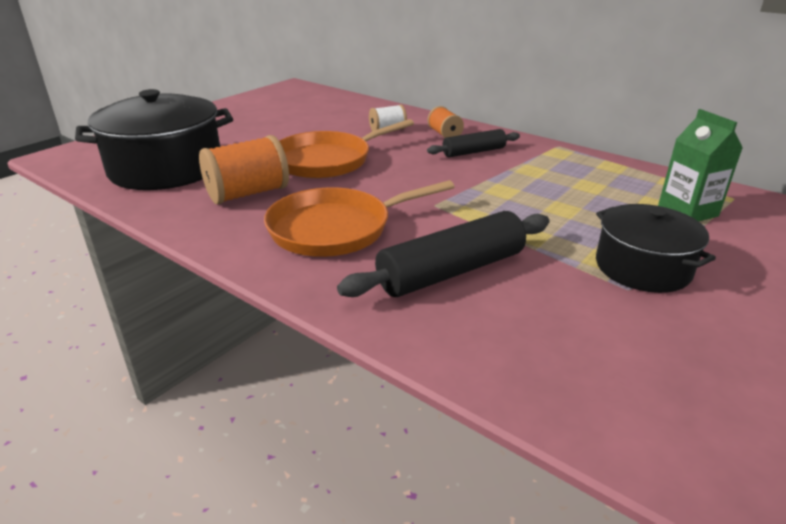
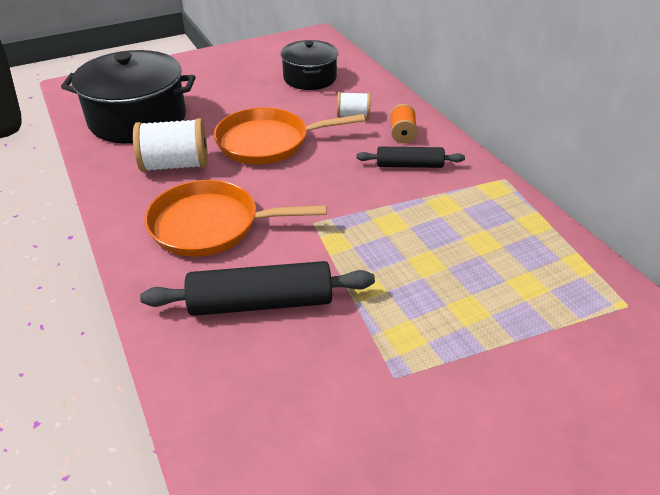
camera: 25 degrees right, 10 degrees up
(248, 194) = (176, 165): orange spool -> white spool
(642, 267) = (432, 358): black pot -> black pot (310, 78)
(687, 211) = (553, 306): green carton -> none

